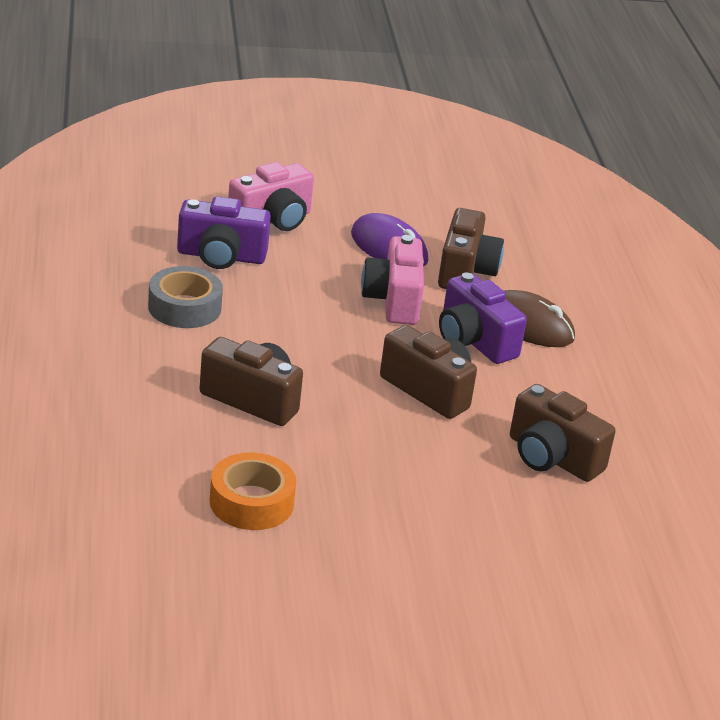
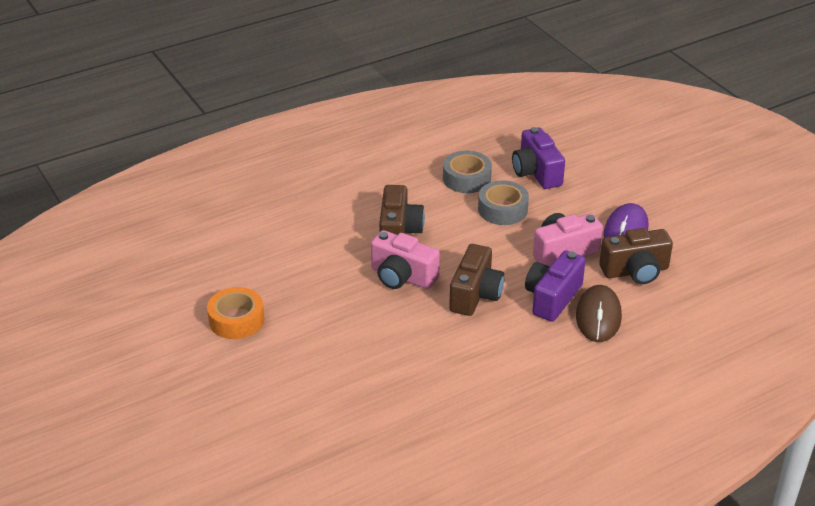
camera: 70 degrees right, 5 degrees up
(251, 502) = (302, 262): orange tape -> orange tape (236, 320)
(272, 220) = (601, 177): pink camera -> pink camera (402, 277)
(275, 307) = (502, 209): none -> grey tape
(552, 457) = (451, 367): brown camera -> none

